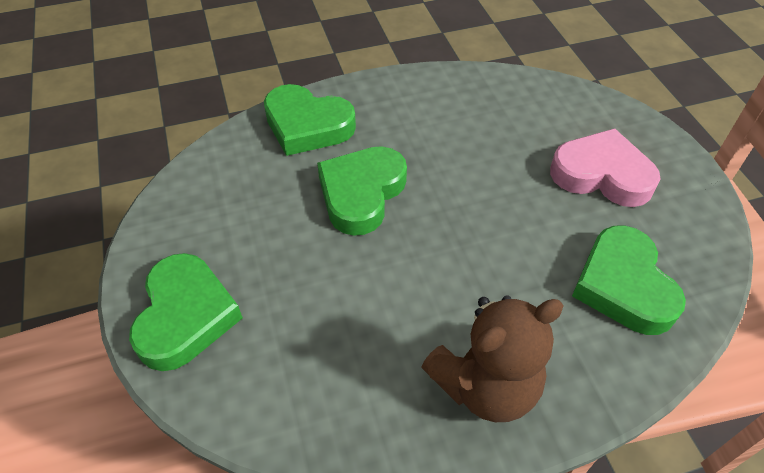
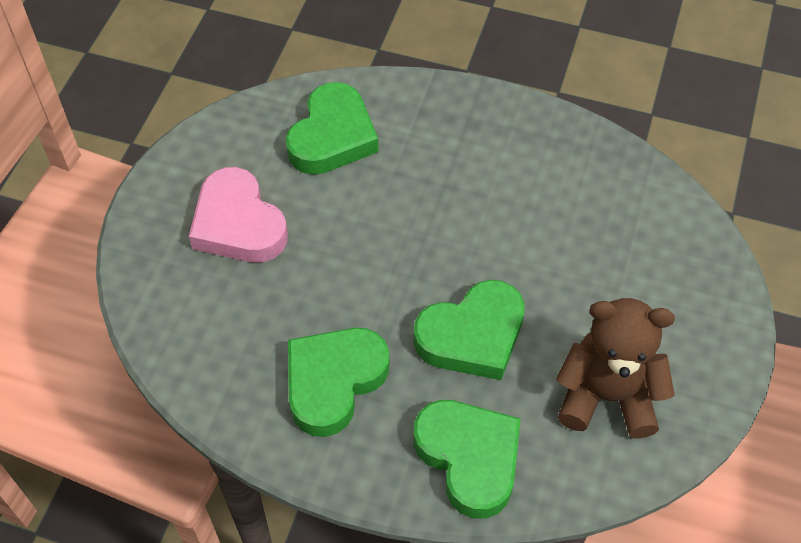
camera: 145 degrees left, 5 degrees up
(185, 316) = (697, 307): green heart -> green heart (333, 382)
(485, 385) = (497, 135): brown teddy bear -> brown teddy bear (607, 396)

